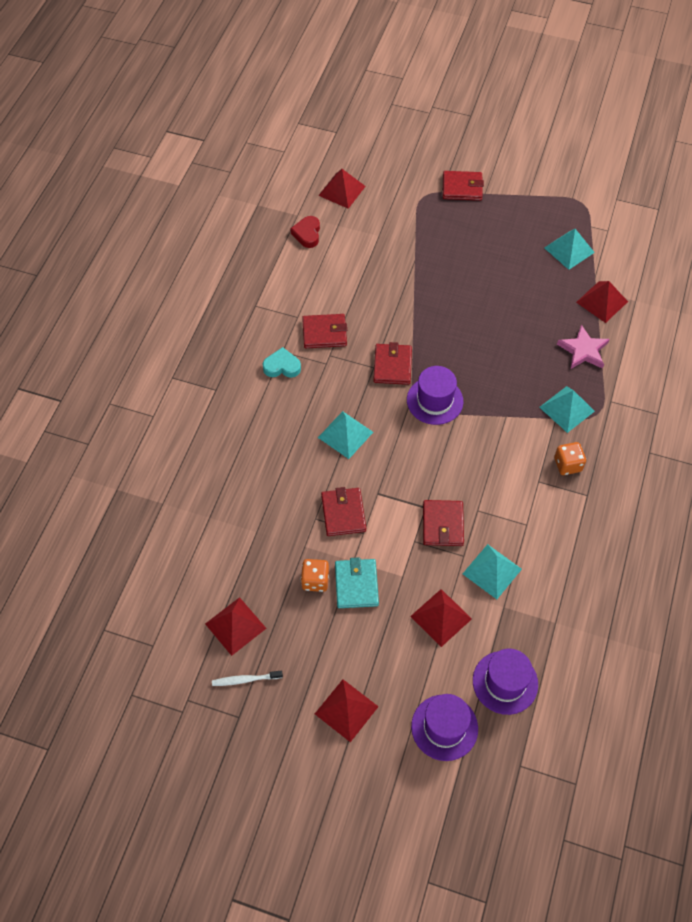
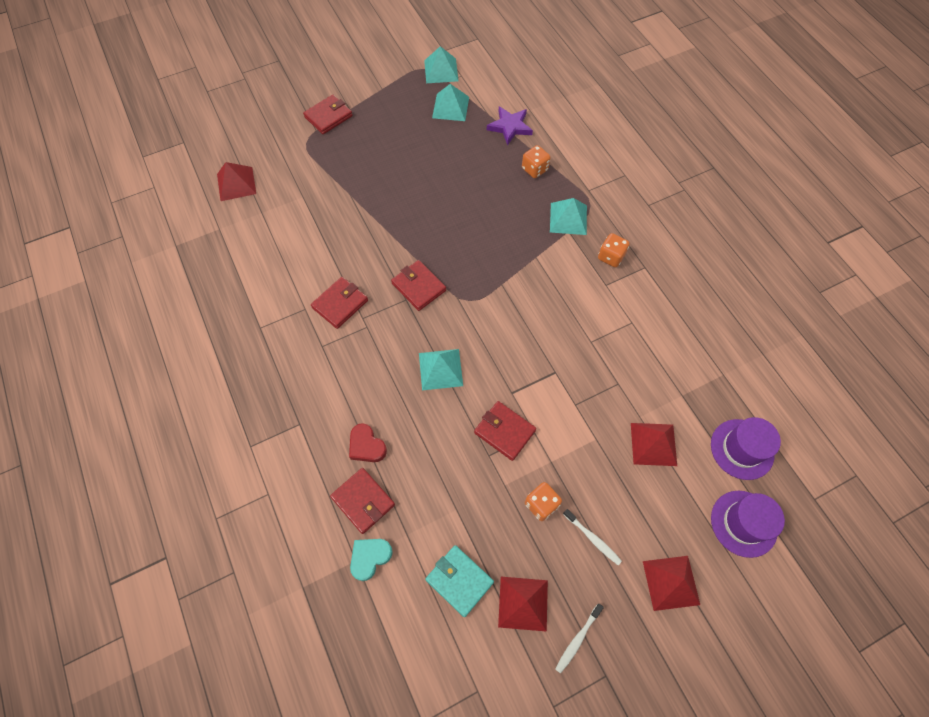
camera: 45 degrees left, 5 degrees up
(282, 366) = (334, 358): turquoise heart -> turquoise heart (370, 557)
(307, 234) = (243, 237): red heart -> red heart (366, 446)
(325, 633) = (592, 538): none -> white toothbrush
(356, 585) = (573, 478): turquoise wallet -> turquoise wallet (459, 580)
(435, 400) = (476, 287): purple hat -> none
(443, 524) = (580, 374): red wallet -> red wallet (363, 501)
(492, 571) = (647, 377): turquoise pyramid -> turquoise pyramid (441, 70)
(583, 350) = (534, 169): pink star -> orange dice
(601, 302) = (510, 127): red pyramid -> purple star

